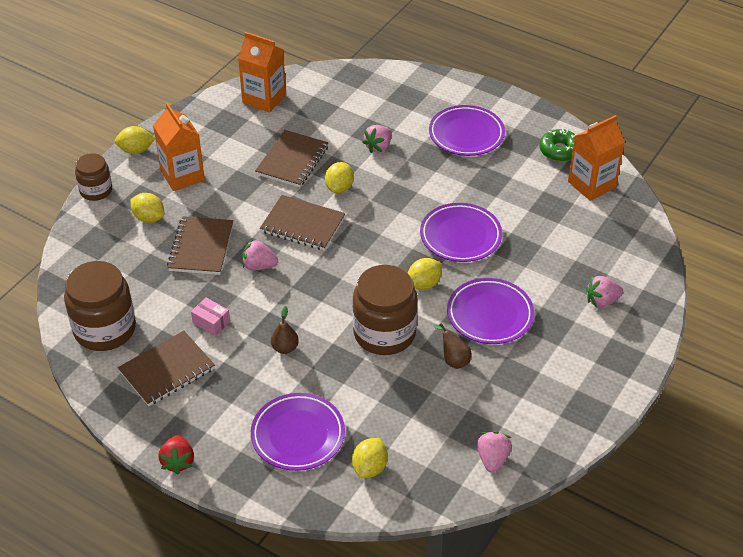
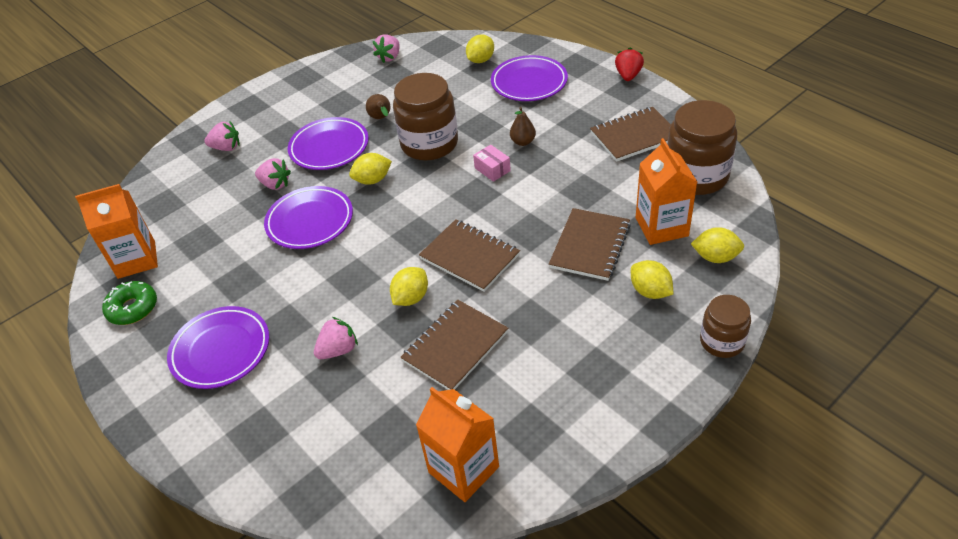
camera: 160 degrees left, 0 degrees up
(136, 150) = (668, 401): yellow lemon -> yellow lemon (715, 257)
(182, 175) = (604, 347): orange carton -> orange carton (661, 227)
(211, 322) = (588, 170): pink box -> pink box (492, 169)
(259, 266) = (530, 218): pink strawberry -> pink strawberry (275, 184)

